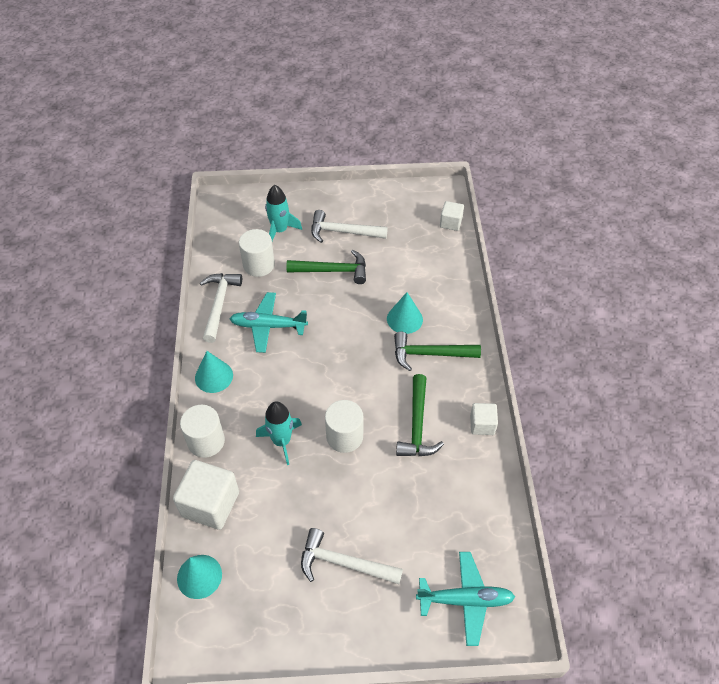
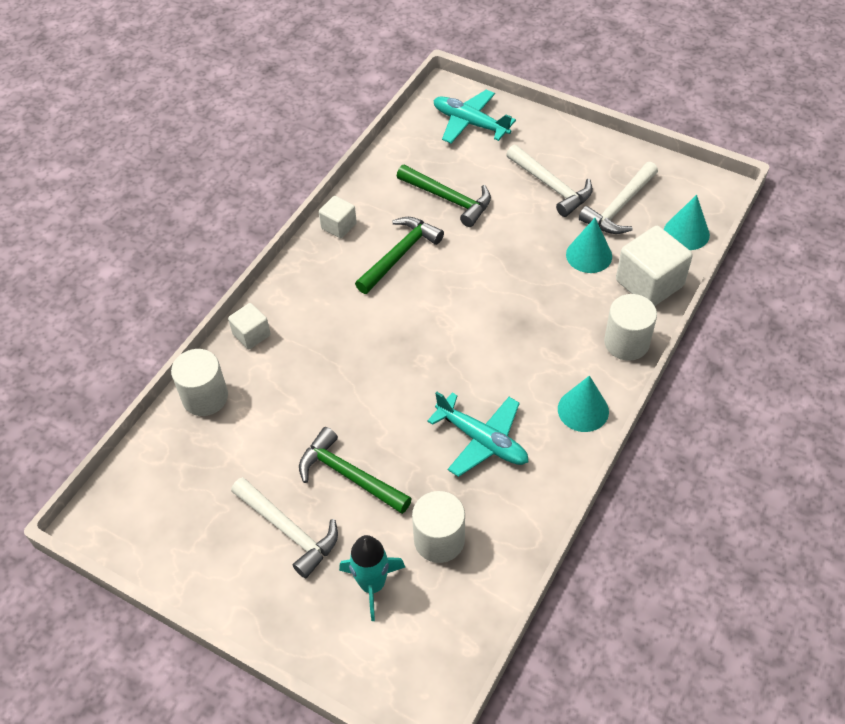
camera: 145 degrees left, 0 degrees up
(219, 304) = (526, 506): white hammer -> white hammer (619, 207)
(281, 441) = (546, 305): turquoise rocket -> none
(344, 436) = (479, 279): white cylinder -> white cylinder (205, 397)
(404, 319) = (317, 365): turquoise cone -> turquoise cone (589, 255)
(429, 354) = (326, 313): green hammer -> green hammer (449, 199)
(450, 223) = (141, 463): white cube -> white cube (251, 334)

